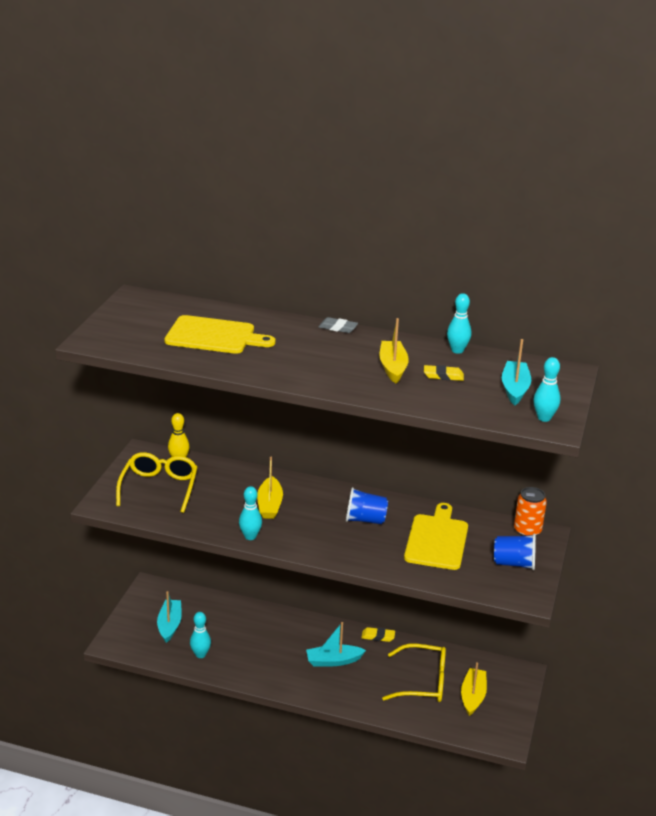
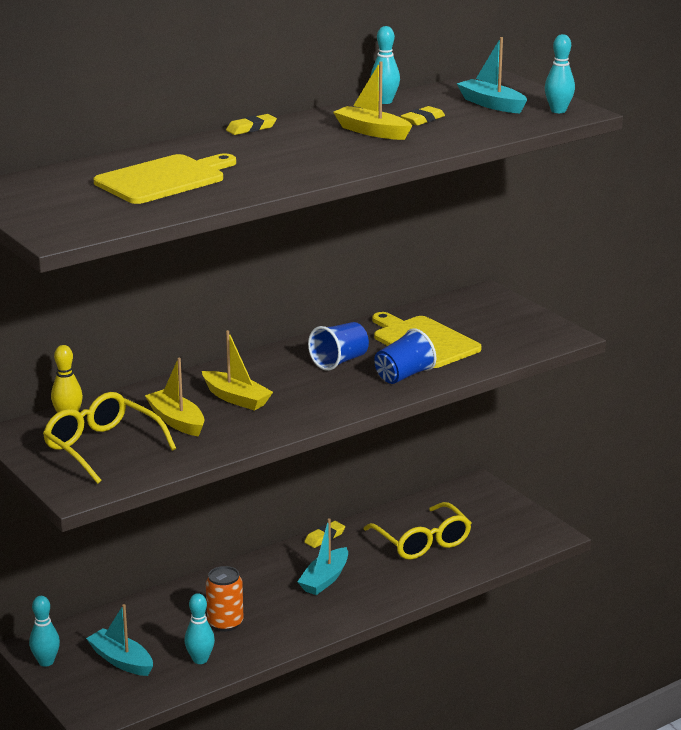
camera: 50 degrees left, 5 degrees down
(250, 536) = (276, 428): turquoise bowling pin -> turquoise bowling pin (46, 662)
(338, 328) = (251, 128): grey eraser -> yellow eraser
(423, 682) = (422, 542): yellow glasses -> yellow glasses turned 105 degrees clockwise
(472, 696) = (476, 525): yellow boat -> yellow boat (176, 421)
(514, 563) = (509, 323): blue cup -> blue cup (403, 376)
(527, 531) = (470, 298): orange can -> orange can (225, 623)

